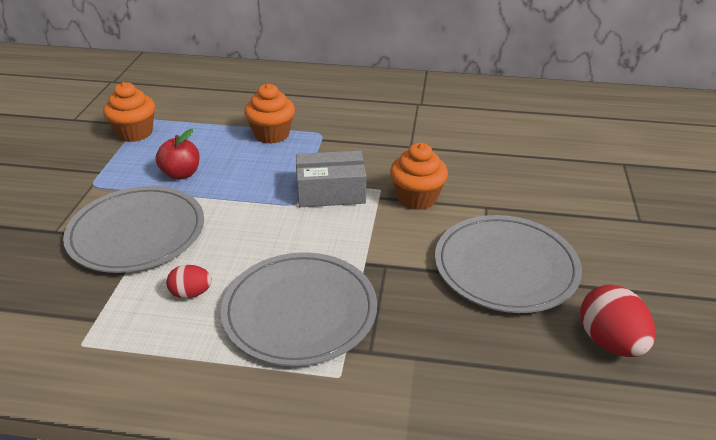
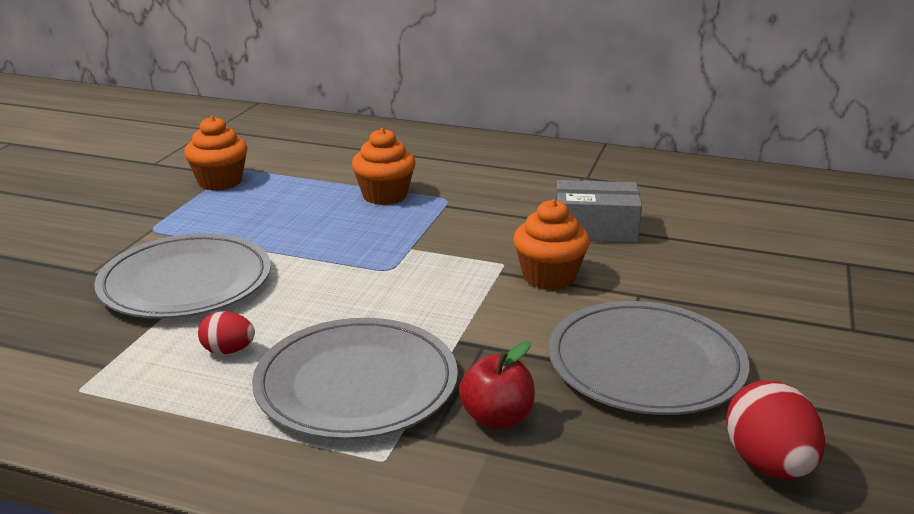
camera: 10 degrees right, 10 degrees down
(181, 174) = (260, 227): red apple -> red apple (497, 418)
(331, 192) = (439, 261): grey box -> grey box (595, 229)

